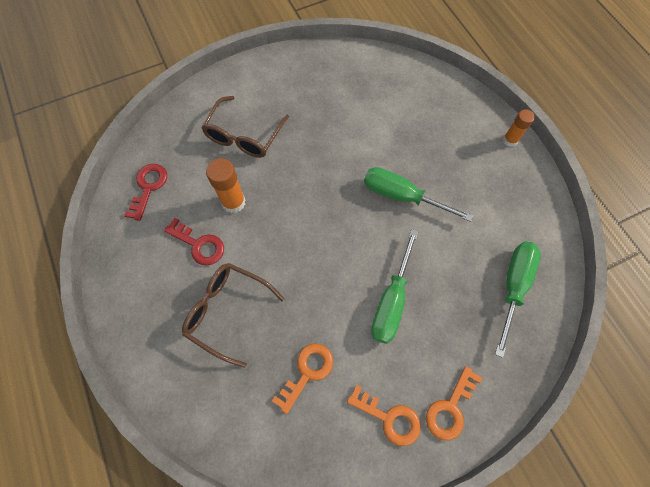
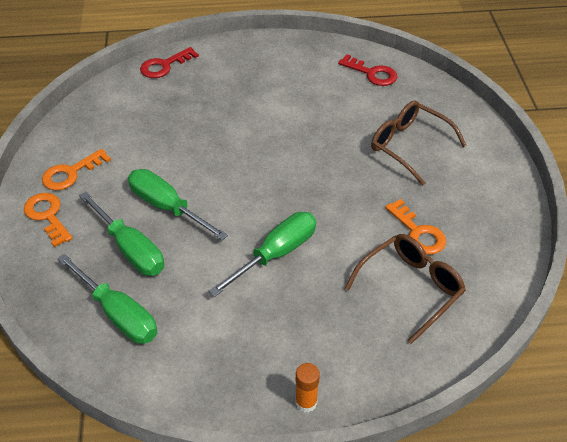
camera: 110 degrees right, 20 degrees down
(199, 244) = (296, 94): red key -> red key (164, 66)
(227, 311) = (224, 99): brown glasses -> brown glasses (411, 288)
(233, 202) = (330, 123): orange glue stick -> none
(307, 372) = (142, 134): orange key -> orange key (418, 232)
(450, 308) = (131, 249): none -> green screwdriver

